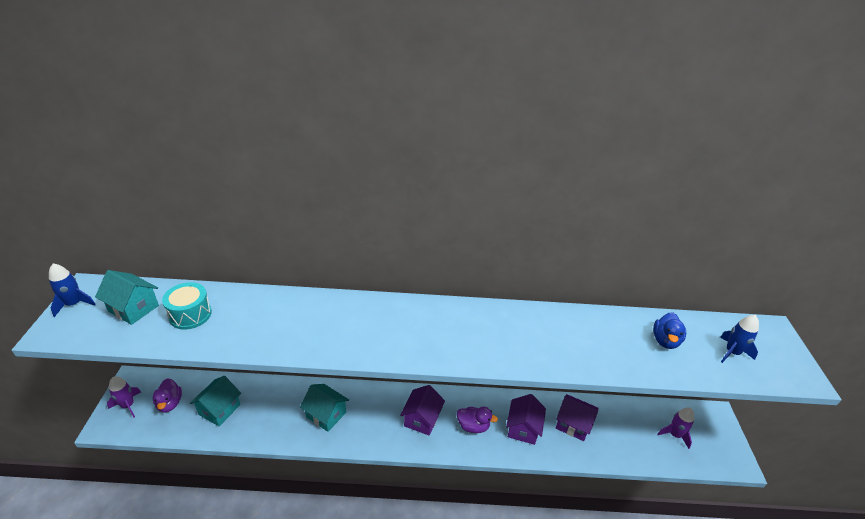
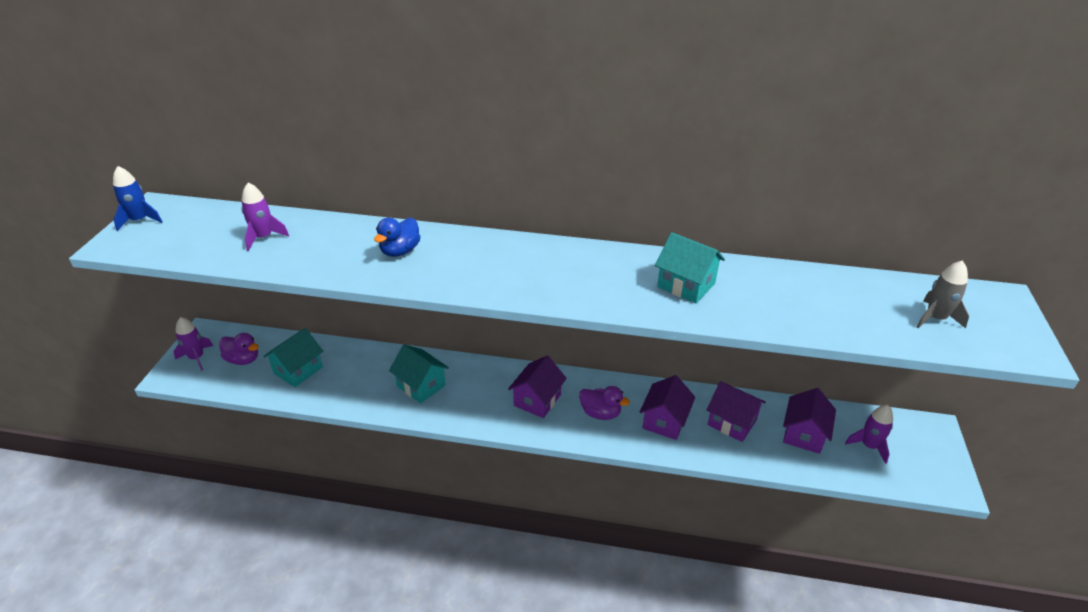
camera: 10 degrees right, 0 degrees up
(134, 308) = (203, 228): turquoise house -> turquoise house (686, 285)
(170, 403) = (243, 359): purple duck -> purple duck turned 60 degrees counterclockwise
(190, 314) = (263, 237): turquoise drum -> purple rocket
(627, 429) = (803, 434): none -> purple house
(665, 341) = (845, 300): blue duck -> blue duck (400, 251)
(732, 352) = (935, 318): blue rocket -> grey rocket

